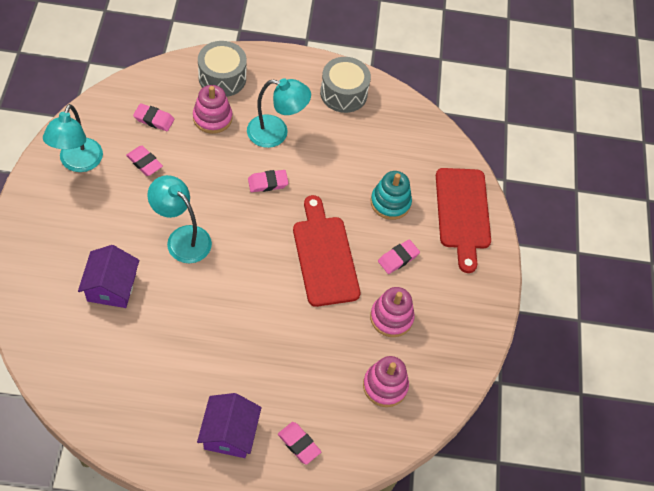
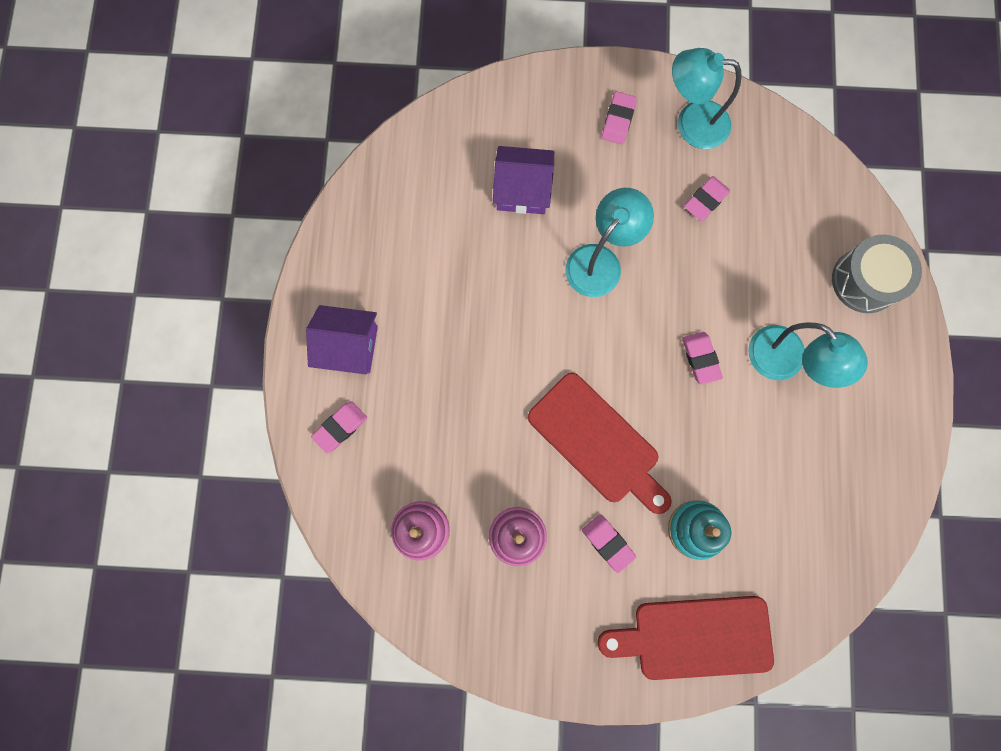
camera: 95 degrees right, 20 degrees up
(154, 119) = (776, 202): pink eraser -> pink eraser (618, 120)
(212, 118) = (793, 275): pink stacking toy -> none
(276, 133) = (785, 362): turquoise lamp -> turquoise lamp turned 45 degrees counterclockwise
(324, 256) = (597, 442): red cutting board -> red cutting board turned 60 degrees clockwise
(343, 93) = (875, 453): grey drum -> none

